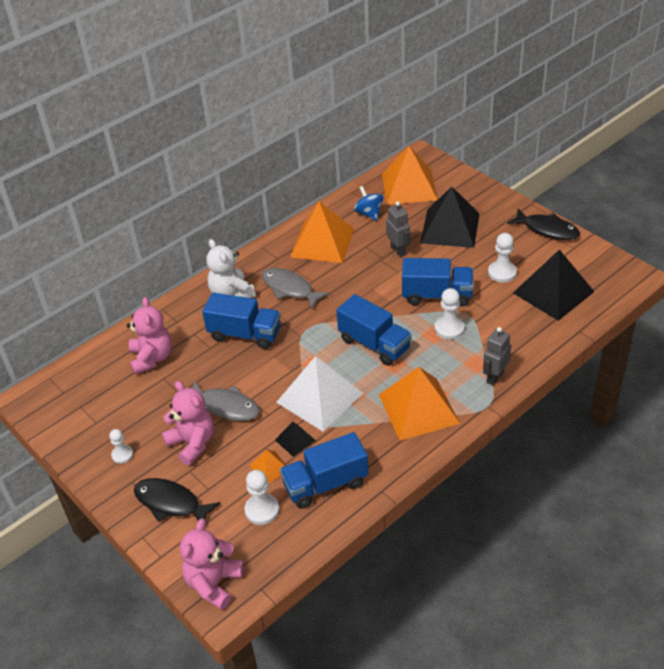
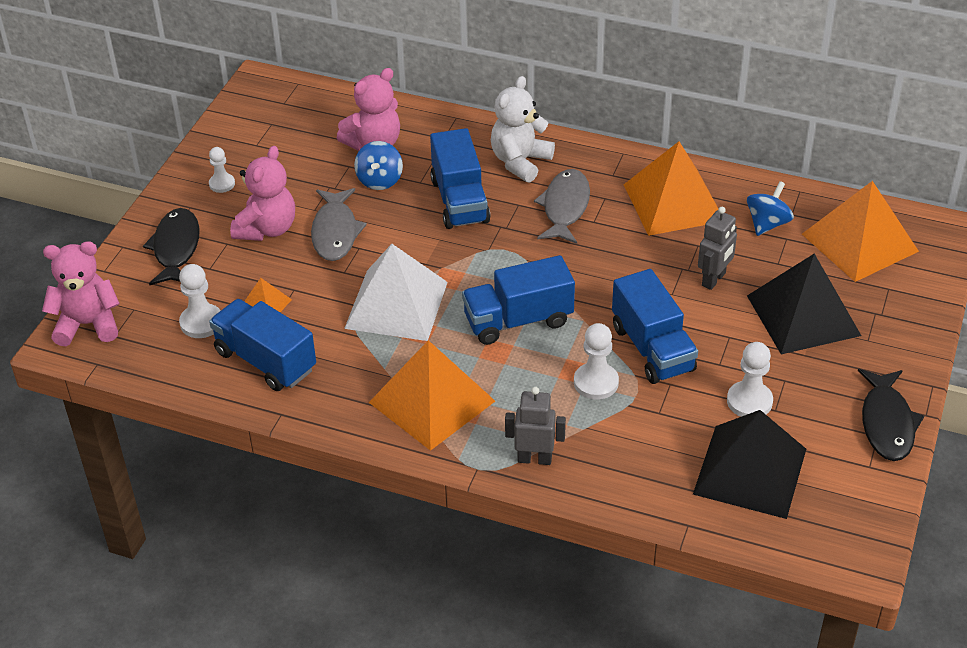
camera: 60 degrees right, 0 degrees up
(192, 367) = (379, 180): none -> blue spinning top
(295, 440) = (317, 309): black pyramid -> none
(374, 344) = (518, 320): blue truck -> blue truck turned 60 degrees clockwise

